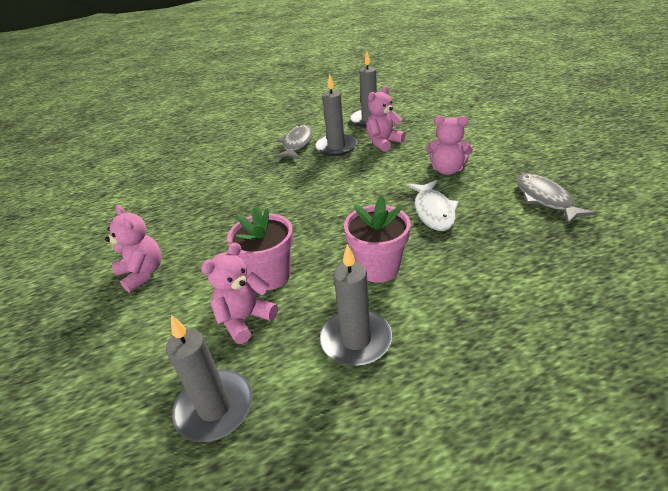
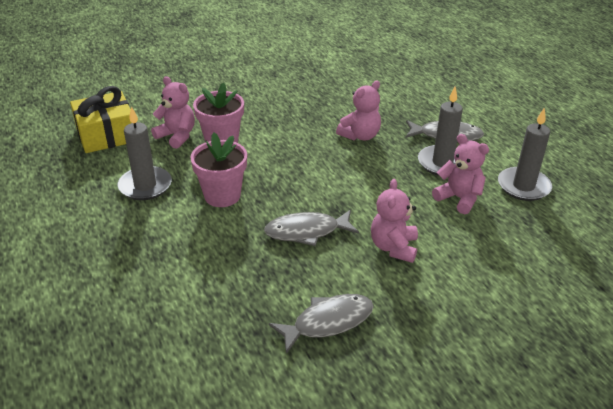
camera: 80 degrees right, 0 degrees up
(142, 273) = (233, 86): pink teddy bear -> pink teddy bear (360, 136)
(214, 408) = (106, 135): grey candle -> yellow gift
(433, 211) = (306, 232): white fish -> grey fish

